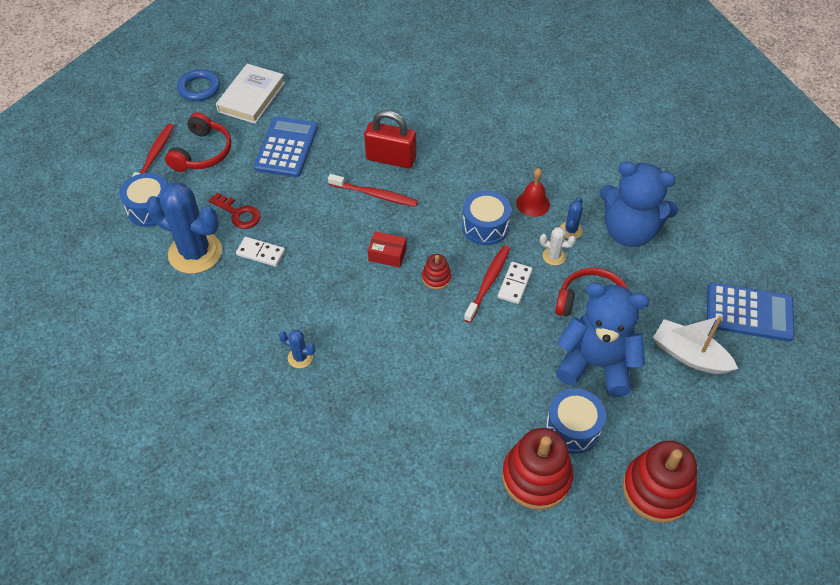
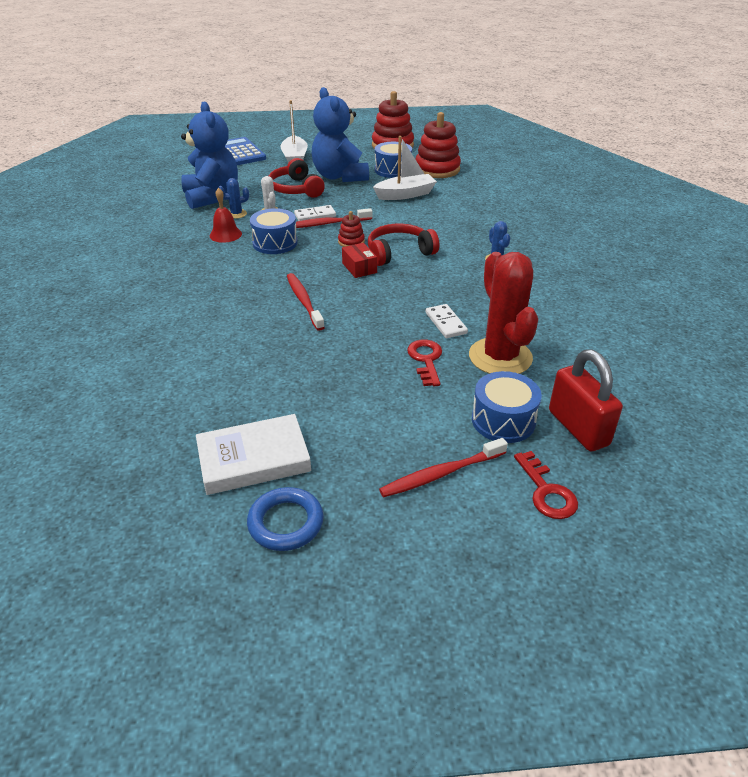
camera: 130 degrees left, 15 degrees down
(92, 186) = (546, 492): none -> red key
(195, 253) = (500, 357): blue cactus -> red cactus
(202, 152) = (386, 437): red headphones -> red headphones (399, 252)
(286, 147) = (306, 381): blue calculator -> none
(391, 159) = (248, 313): red padlock -> red padlock (578, 428)
(495, 390) = (405, 194): none -> white boat

